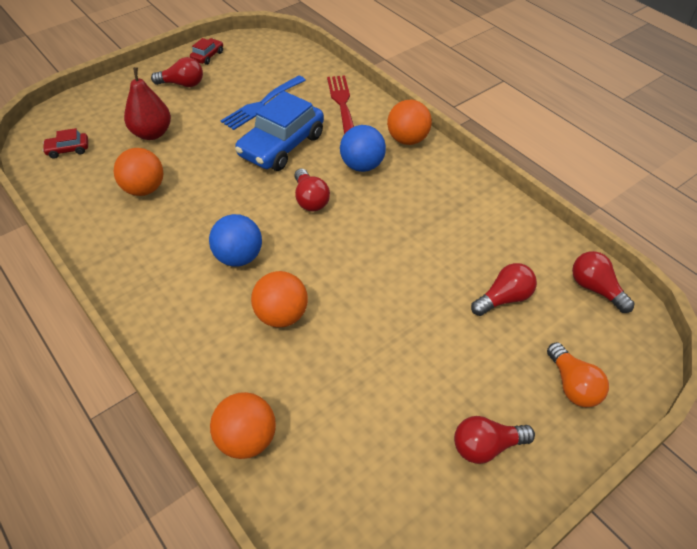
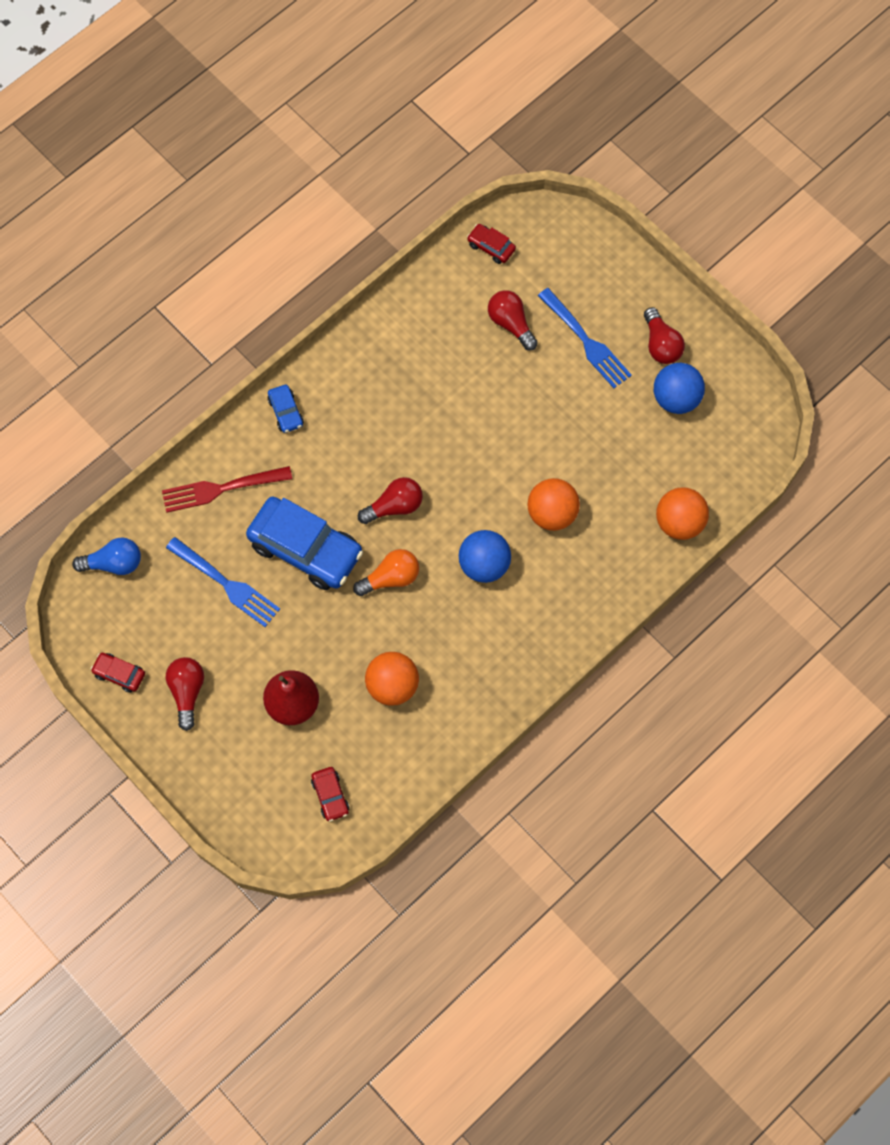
camera: 95 degrees left, 20 degrees up
(291, 55) = (114, 563): none -> blue light bulb
(362, 166) = (335, 458): blue ball -> blue ball (676, 399)
(407, 139) = (286, 412): orange ball -> blue car
(486, 366) = (586, 341): none -> blue fork
(573, 385) = (597, 277): orange light bulb -> orange light bulb (391, 578)
(595, 289) = (491, 247): red light bulb -> red car

